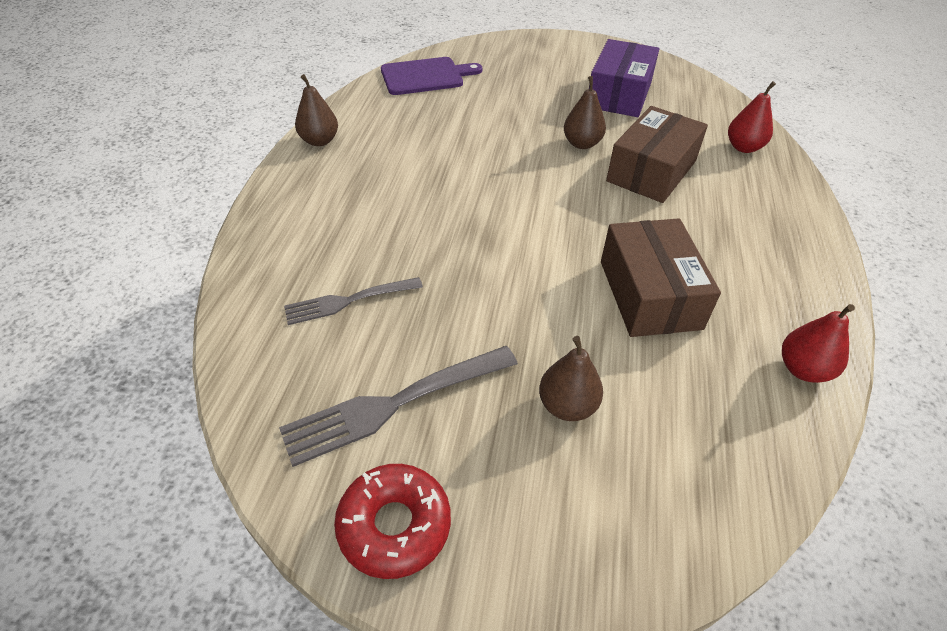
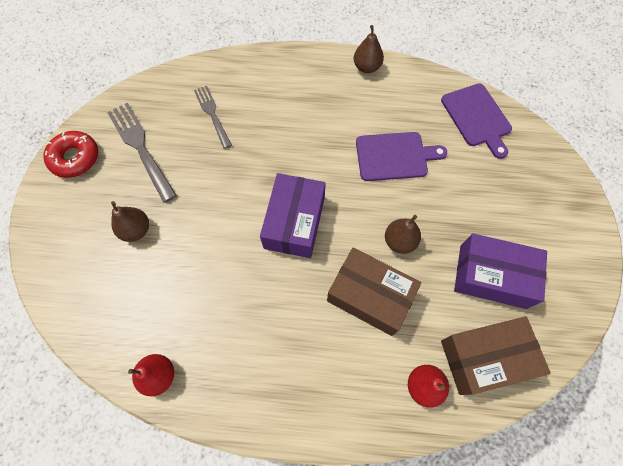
camera: 85 degrees right, 20 degrees up
(466, 135) = (394, 156): none -> purple cutting board
(556, 222) = (294, 222): none -> purple box
(649, 294) = (224, 282): brown box -> brown box (485, 358)

